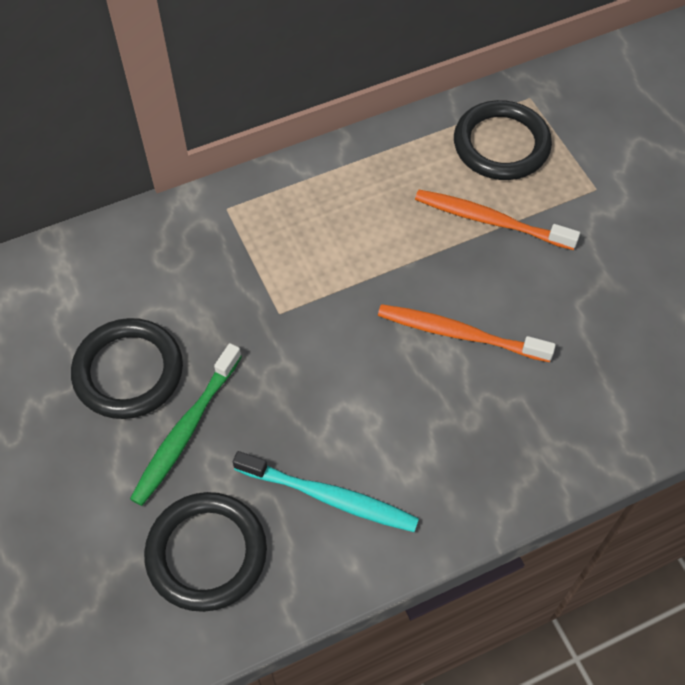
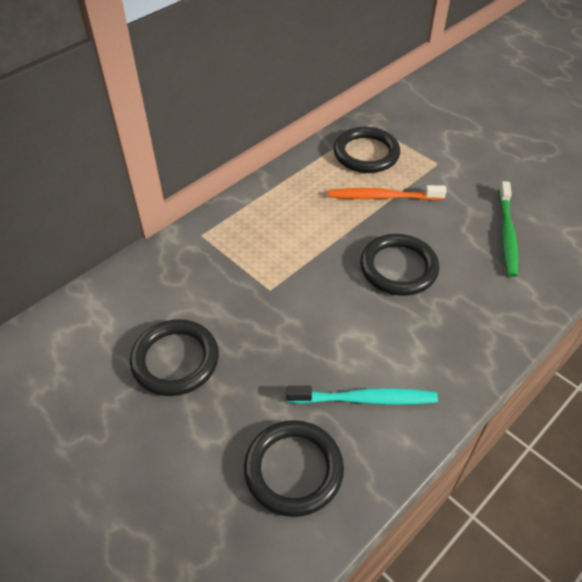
camera: 20 degrees left, 10 degrees down
(185, 431) = (237, 387): green toothbrush -> green toothbrush (506, 234)
(459, 334) = (398, 268): orange toothbrush -> black ring

